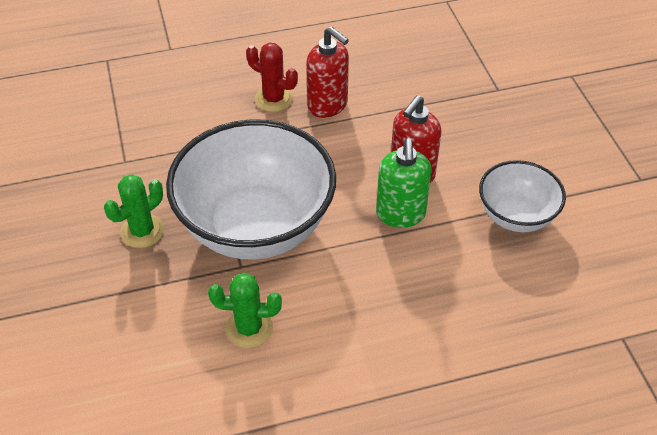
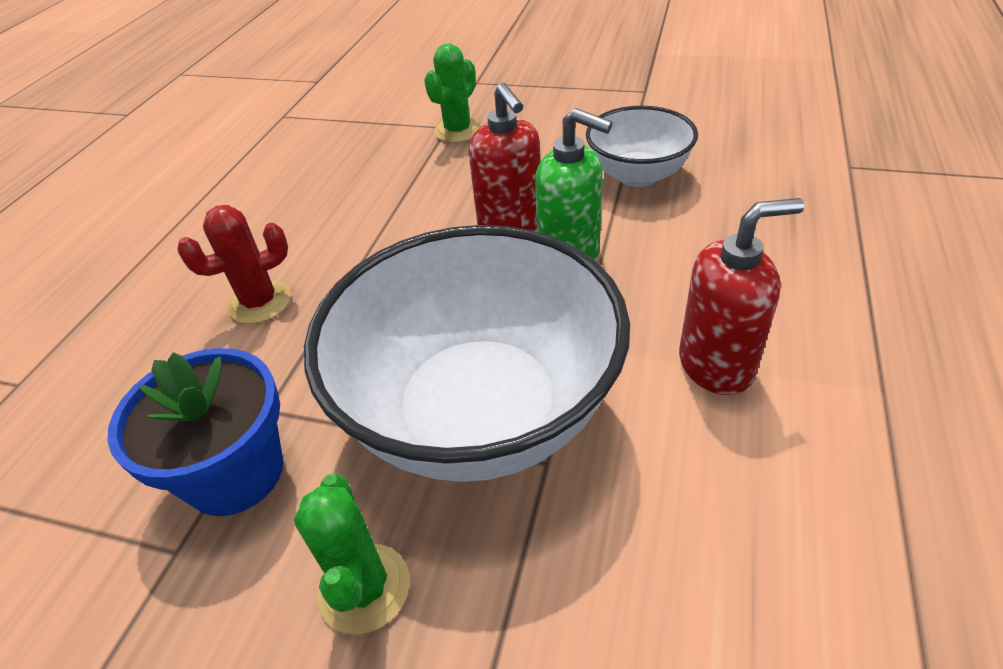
camera: 55 degrees left, 5 degrees down
(170, 156) = (235, 473): none -> blue flower pot
(249, 328) = (685, 501): green cactus -> green cactus (458, 131)
(328, 105) = (329, 256): red soap dispenser -> red soap dispenser (716, 365)

